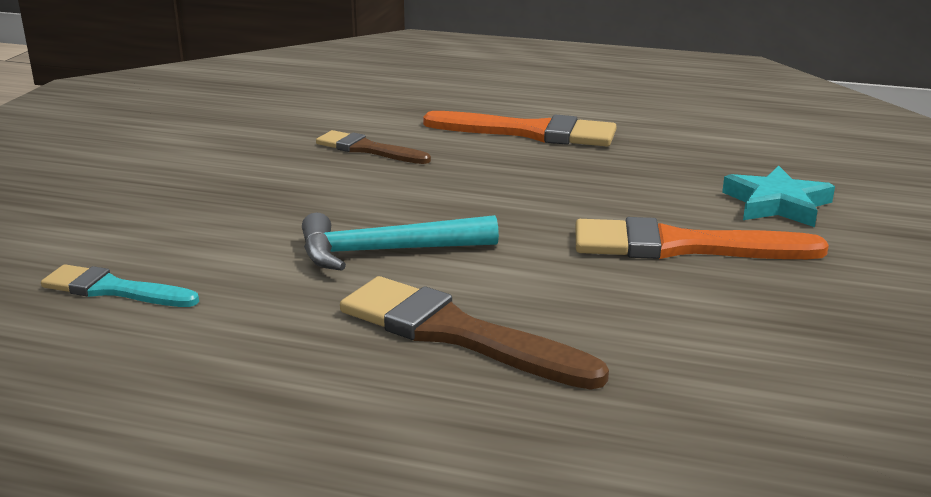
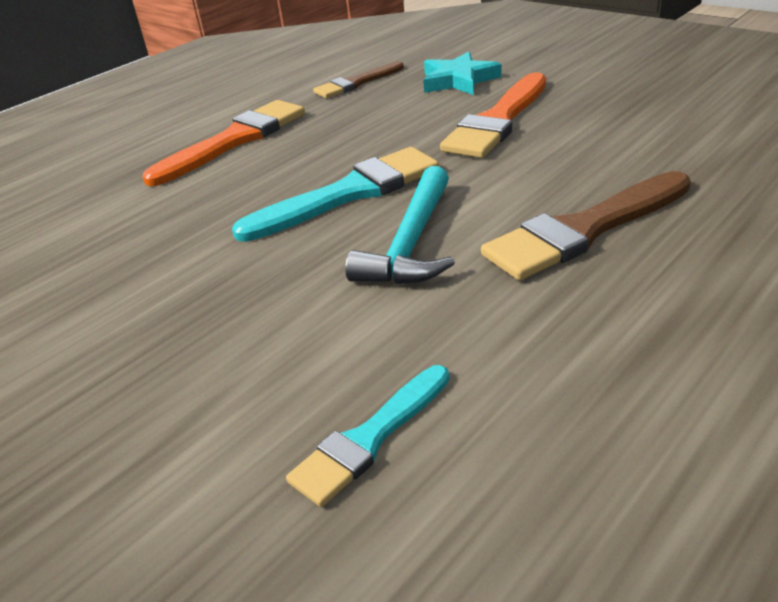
camera: 60 degrees left, 10 degrees up
(368, 149) = (173, 223): brown brush -> brown brush (356, 83)
(460, 205) = (349, 194): none -> turquoise brush

